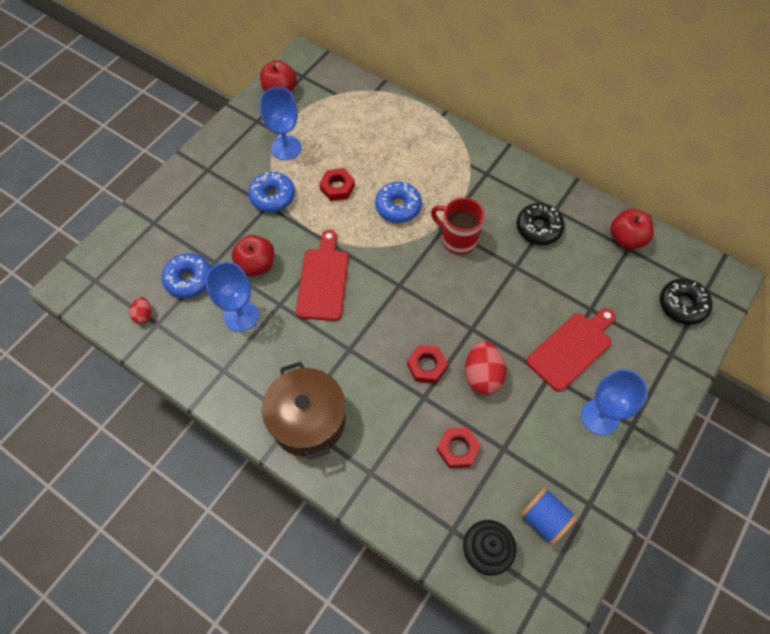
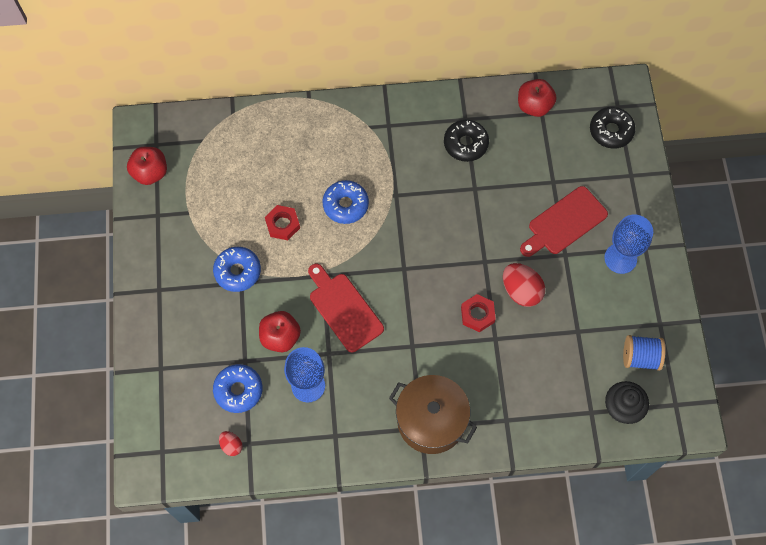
camera: 40 degrees left, 5 degrees up
(286, 148) = (207, 221): blue goblet -> none
(457, 239) = (414, 198): red mug -> none
(457, 449) = (548, 356): red nut -> none
(572, 349) = (564, 222): red cutting board -> red cutting board turned 135 degrees counterclockwise

